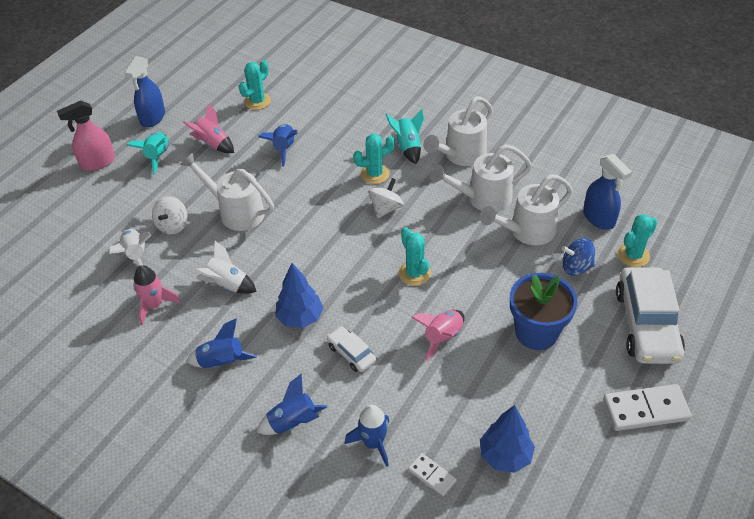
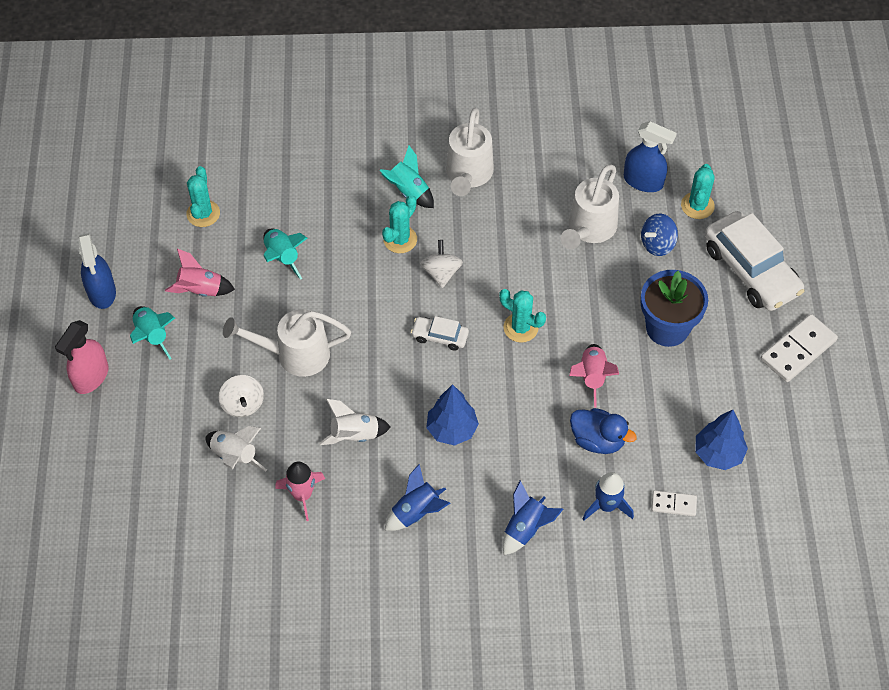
camera: 35 degrees left, 10 degrees up
(284, 149) = (282, 257): blue rocket -> turquoise rocket
(351, 353) = (525, 437): white car -> white car (440, 336)
(408, 387) = (597, 440): none -> blue duck
(482, 198) = (524, 214): white watering can -> none

